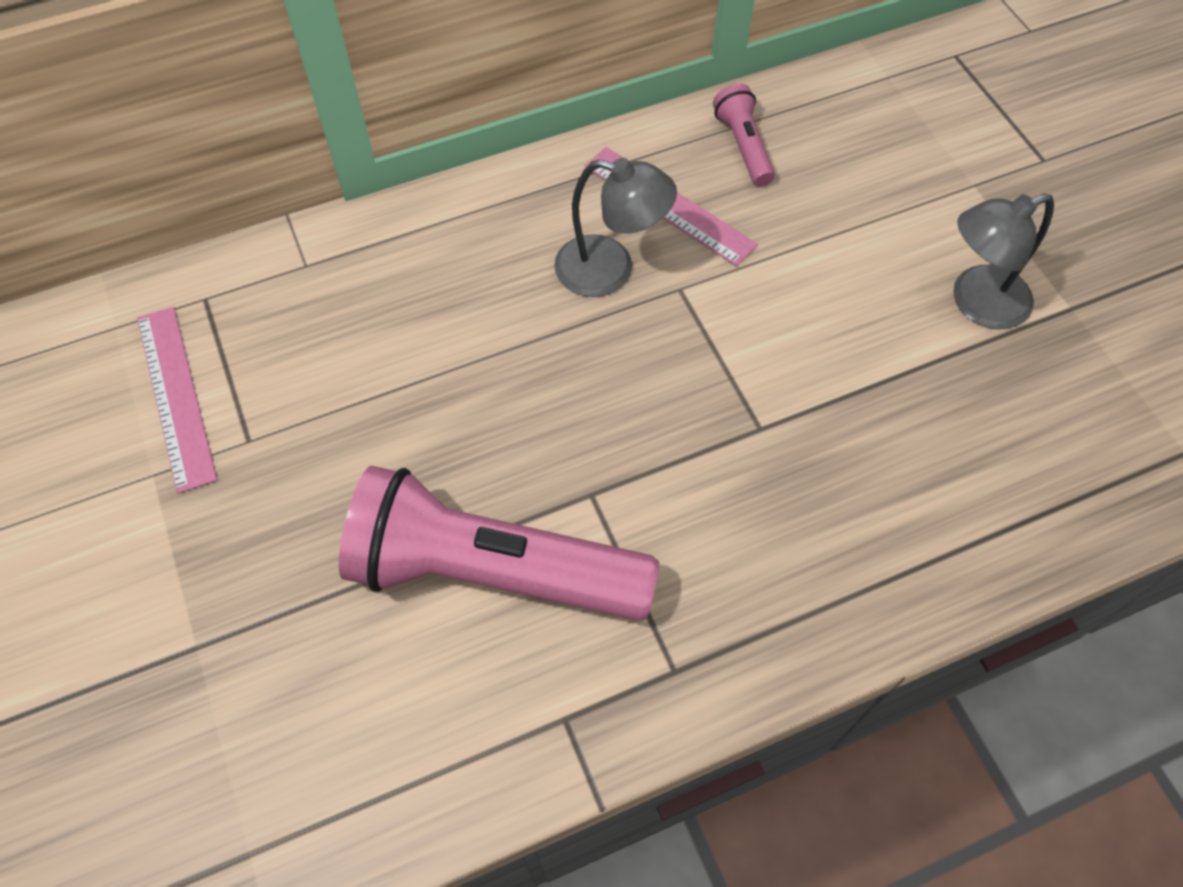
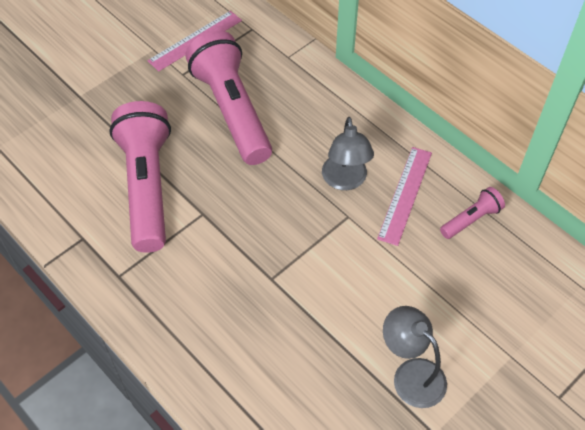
camera: 70 degrees right, 5 degrees down
(383, 384) = (232, 111): none -> pink flashlight

